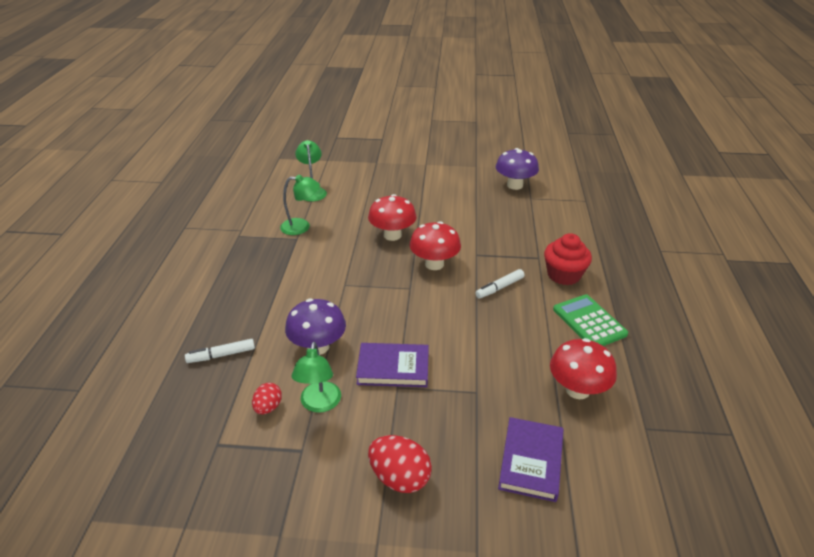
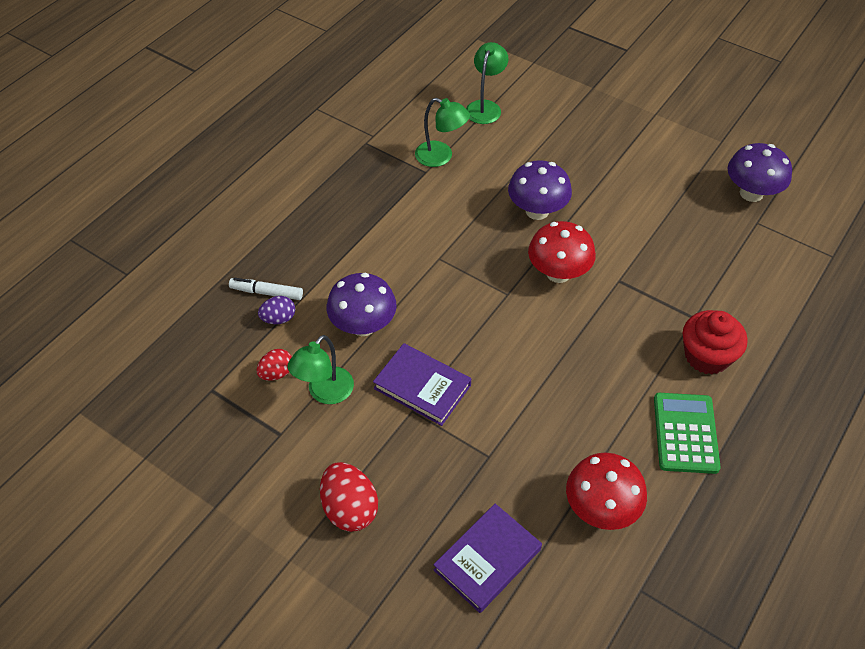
camera: 30 degrees right, 15 degrees up
(244, 369) = (279, 319): none -> purple egg
(392, 235) = (537, 211): red mushroom -> purple mushroom
(499, 288) = (612, 339): white marker -> none

